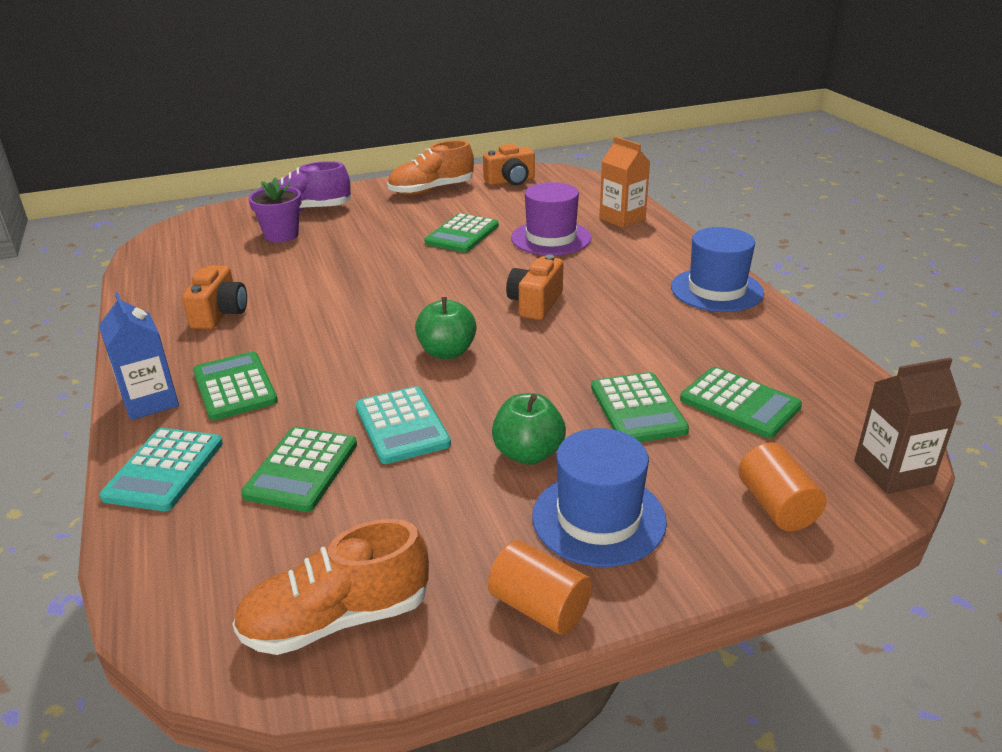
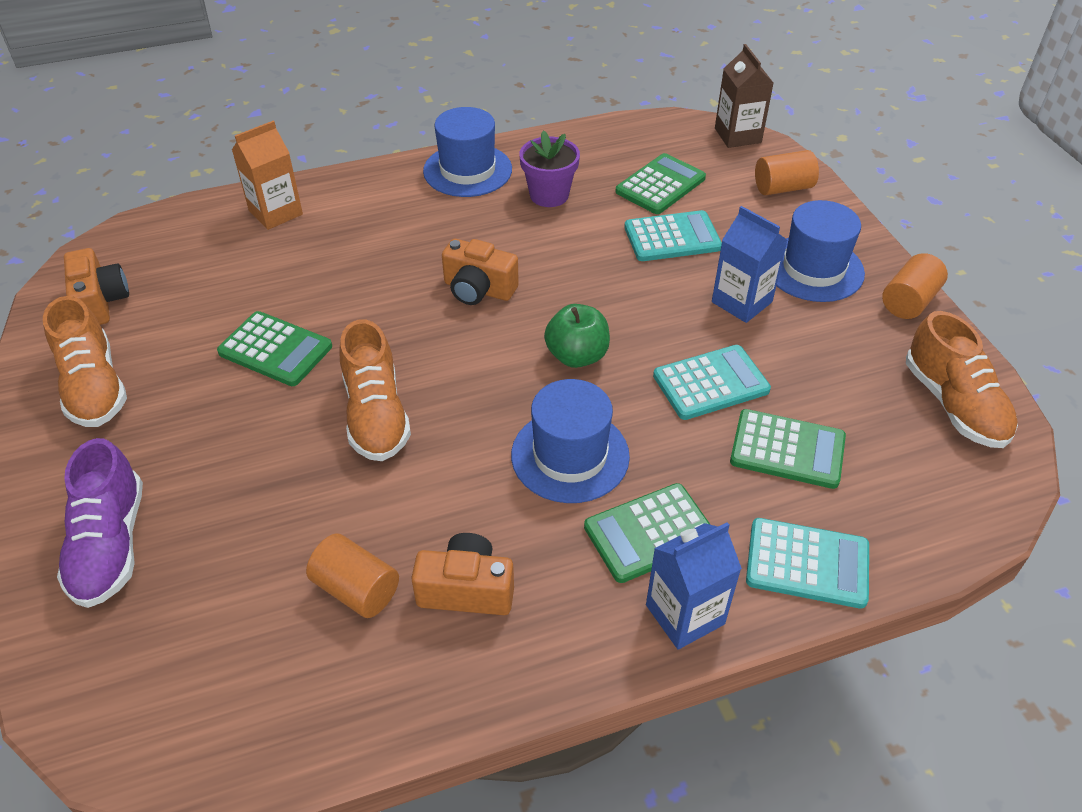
camera: 90 degrees left, 15 degrees up
(239, 278) = (356, 589): none -> orange cylinder
(281, 235) = (206, 561): purple flower pot -> purple flower pot (549, 195)
(329, 350) = (570, 455): none -> blue hat
(391, 273) = (376, 415): none -> orange shoe
(528, 453) = (741, 302): green apple -> blue carton
(551, 238) = (313, 271): purple hat -> none
(637, 409) = (672, 237): green calculator -> turquoise calculator

